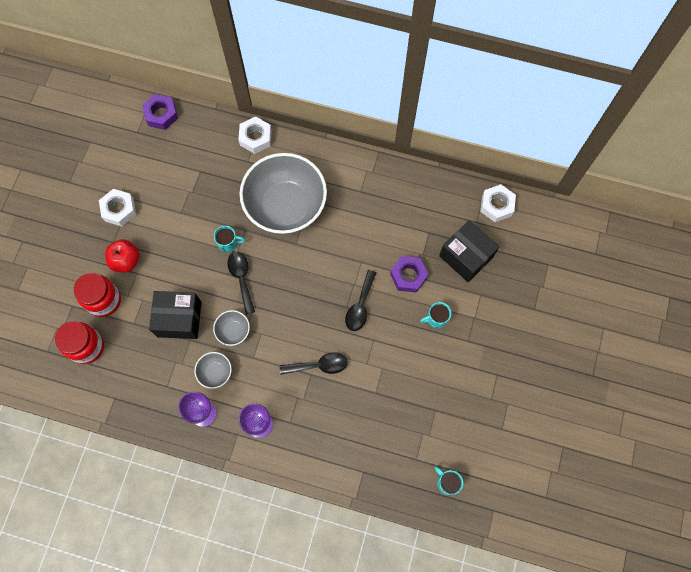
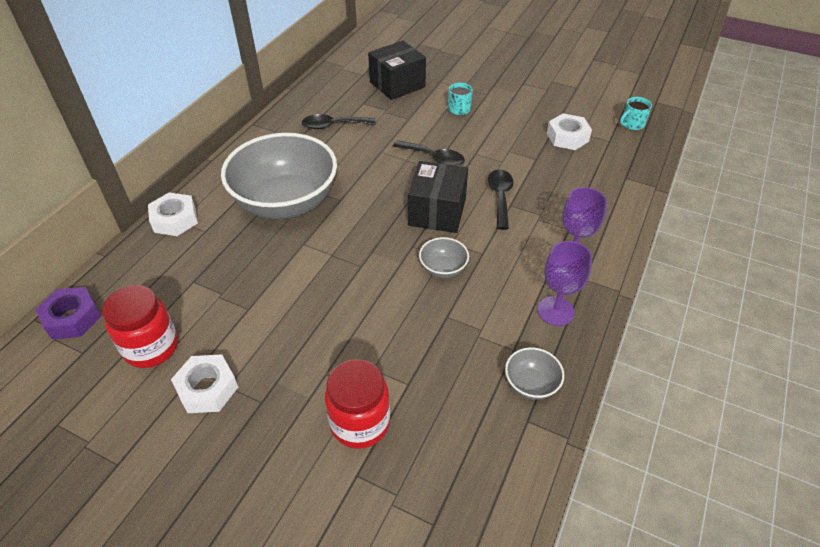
camera: 80 degrees left, 25 degrees down
(87, 347) = (436, 455): red jar -> red jar (151, 347)
(126, 260) = (300, 386): red apple -> none
(179, 319) = (413, 325): black box -> black box (437, 212)
(215, 372) = (498, 293): grey bowl -> grey bowl (531, 384)
(228, 243) = (315, 261): turquoise mug -> none
(241, 278) = (371, 253): black spoon -> black spoon (333, 125)
(408, 276) = (407, 121): purple nut -> none
(496, 205) = (350, 61): white nut -> white nut (567, 137)

